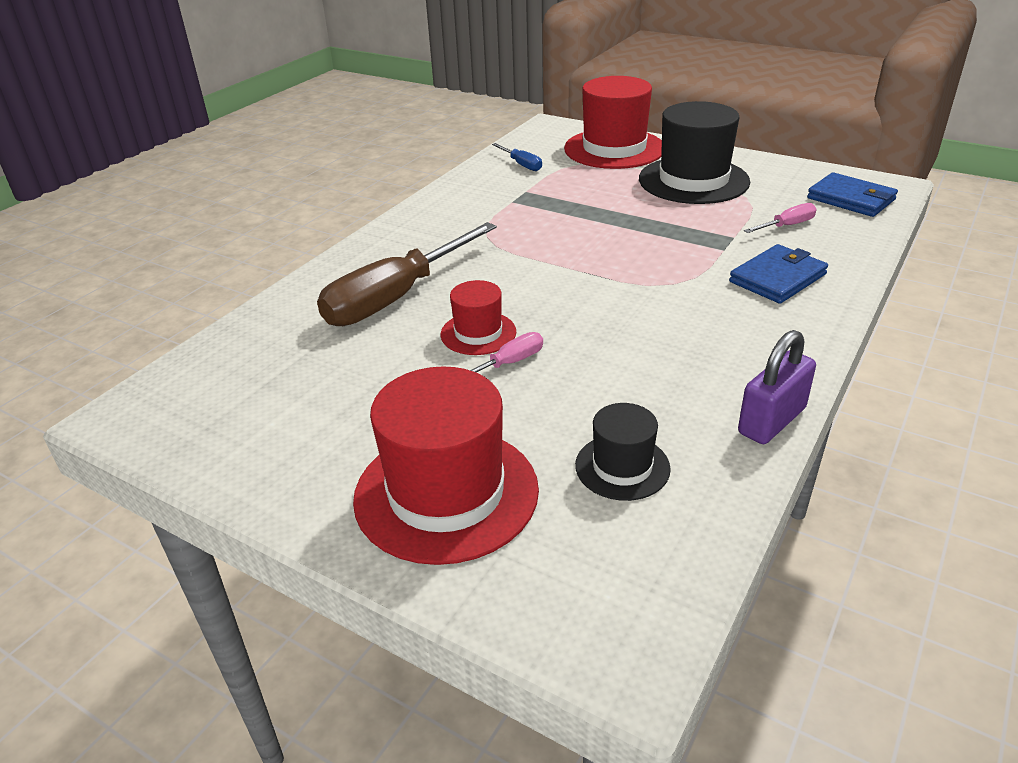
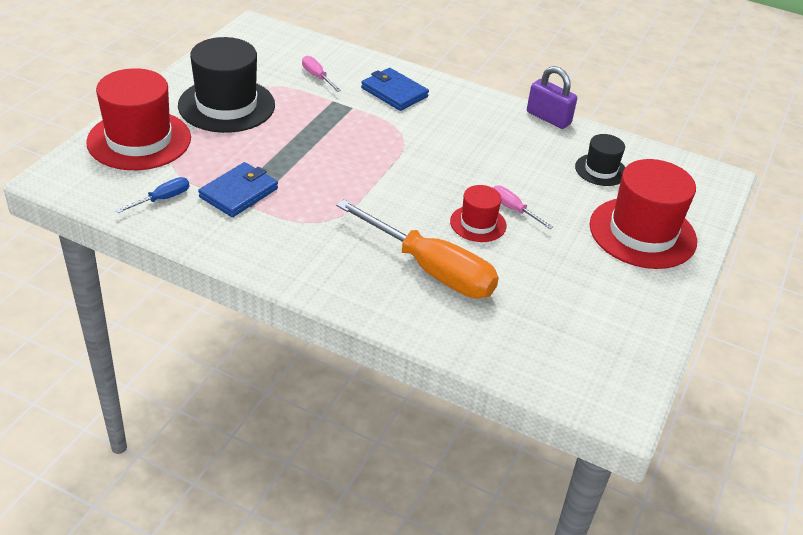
camera: 100 degrees left, 5 degrees up
(396, 298) = (431, 269): brown screwdriver -> orange screwdriver
(851, 199) = (276, 44): blue wallet -> blue wallet (239, 193)

